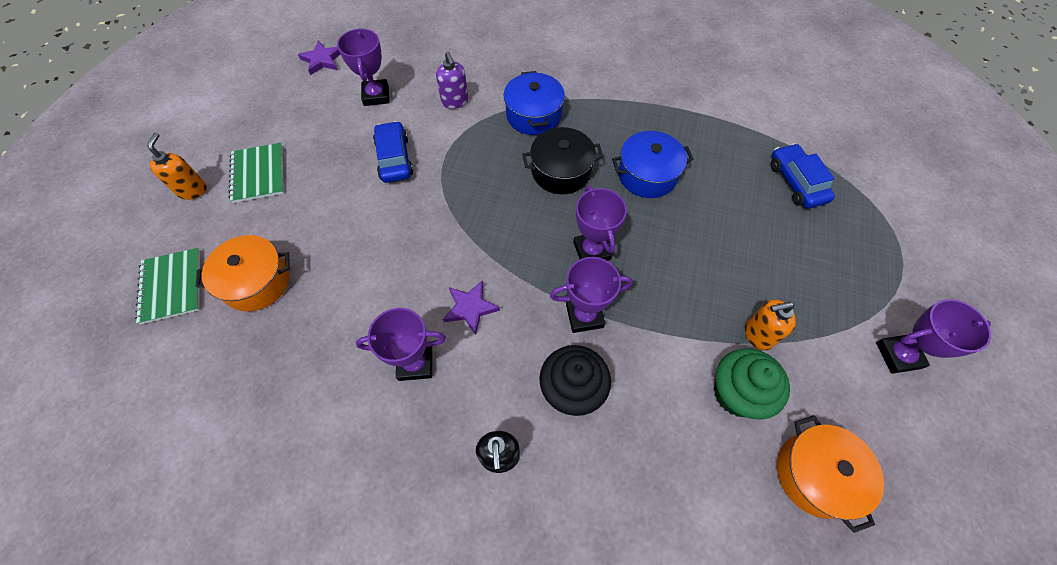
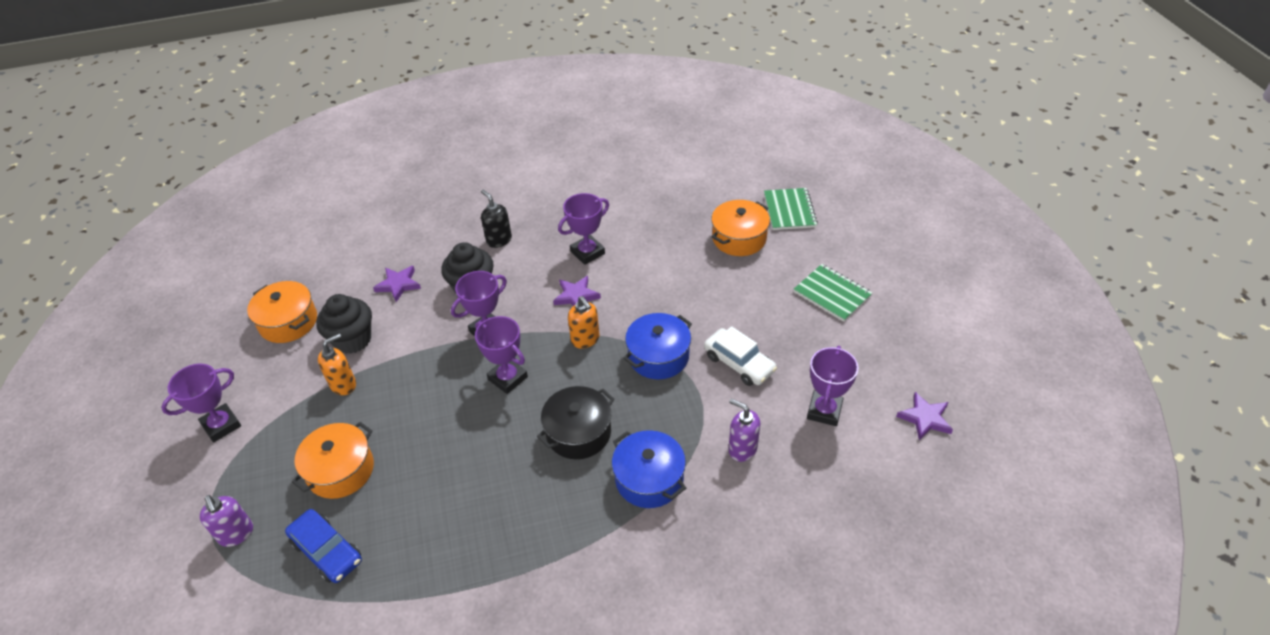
camera: 150 degrees right, 15 degrees down
(171, 286) = (789, 210): green notebook -> green notebook turned 45 degrees clockwise
(192, 190) = (863, 260): orange soap dispenser -> orange soap dispenser (585, 339)
(376, 96) = (824, 411): purple trophy -> purple trophy turned 60 degrees clockwise
(394, 158) = (739, 363): blue car -> white car
(647, 175) = (491, 474): blue pot -> blue pot (658, 356)
(658, 454) = (398, 285): none -> purple star
(736, 393) = (353, 340): green cupcake -> black cupcake
(775, 242) = (340, 470): none -> orange pot
(875, 232) = (236, 534): none -> purple soap dispenser

